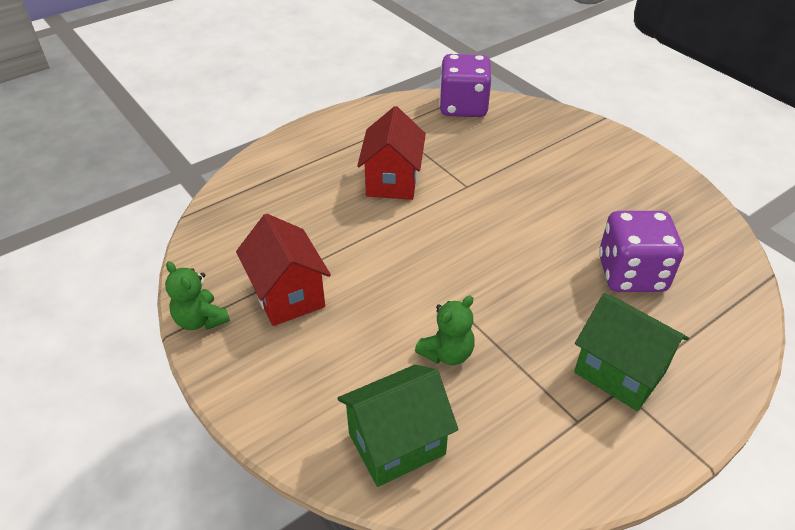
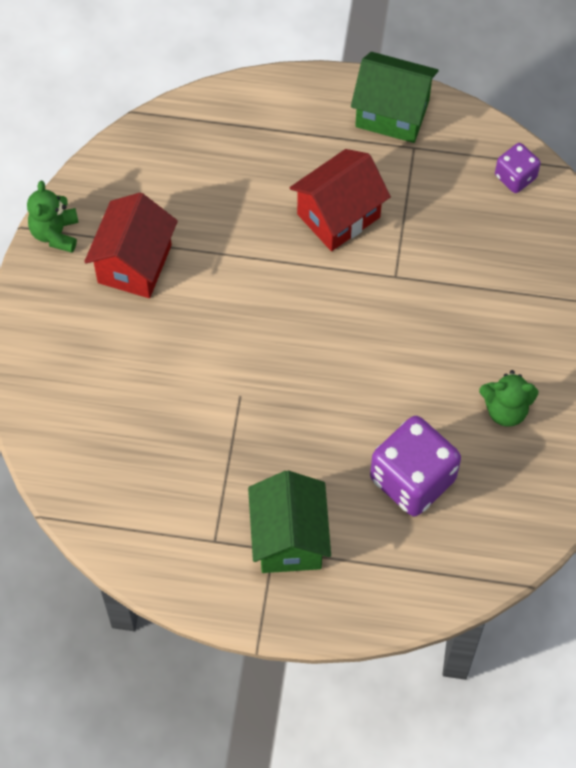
camera: 45 degrees right, 20 degrees up
(397, 444) = (83, 446): green house -> green house (392, 113)
(447, 353) = (190, 414): green teddy bear -> green teddy bear (505, 409)
(463, 107) = (515, 177): purple dice -> purple dice, size x0.53

